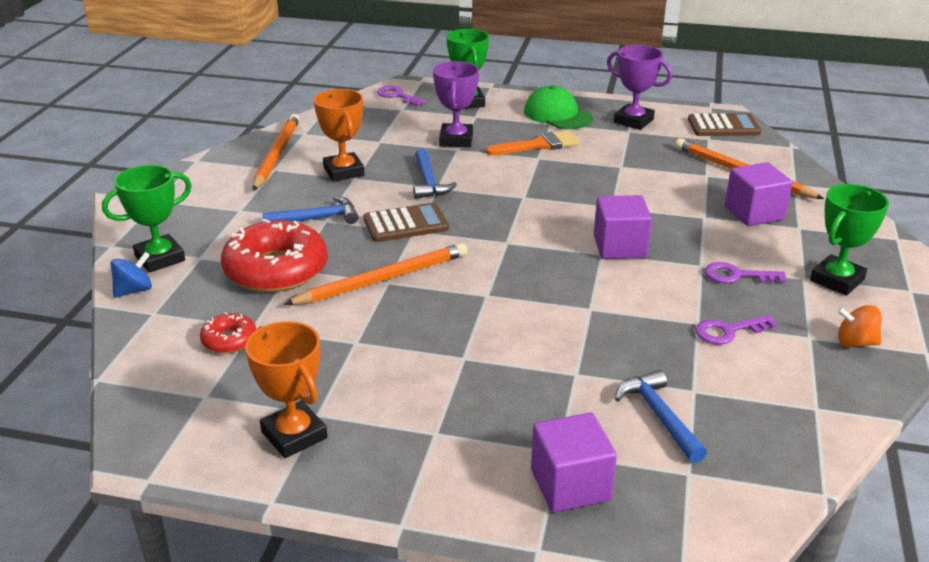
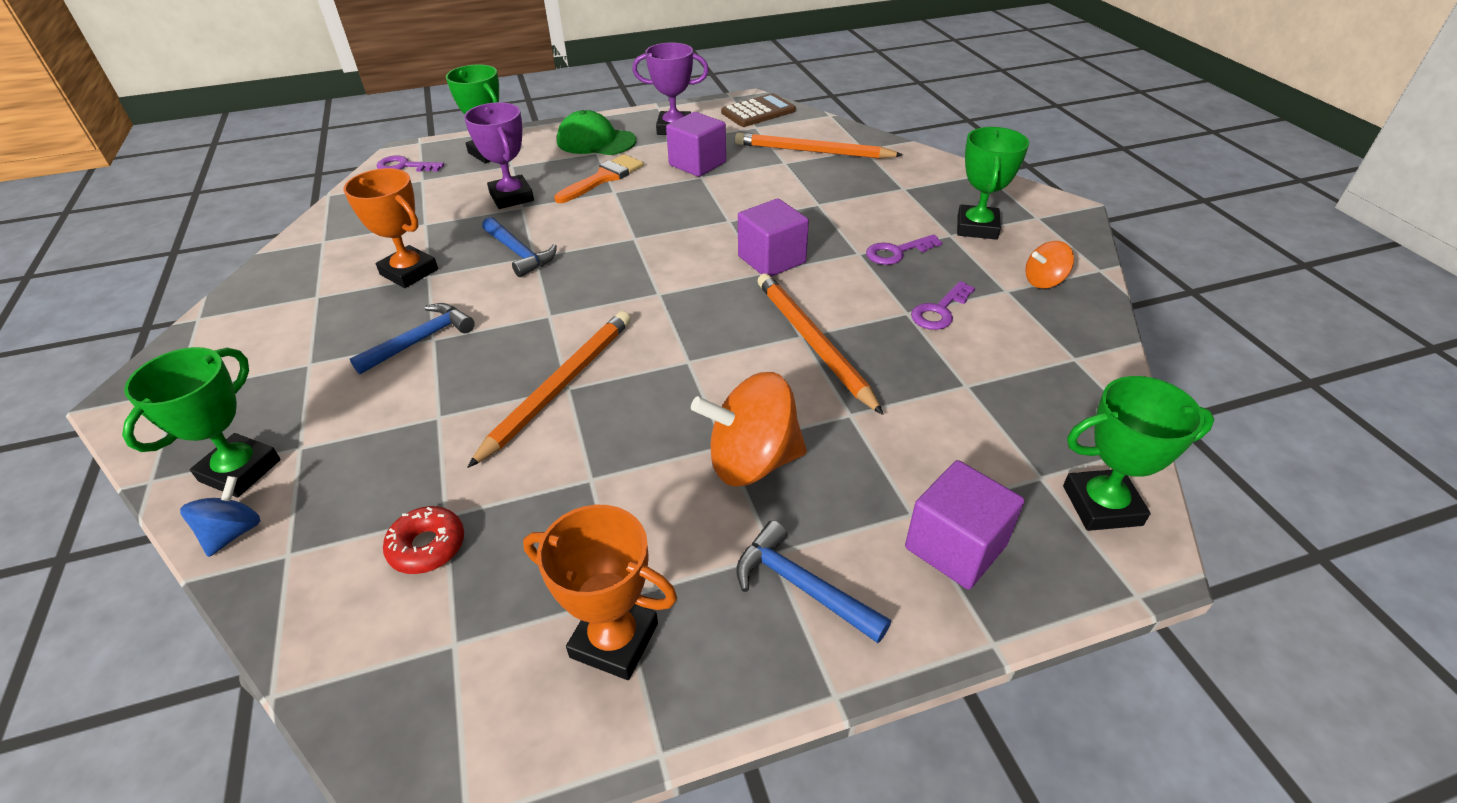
camera: 30 degrees left, 10 degrees up
(276, 155) = (306, 277): orange pencil -> orange pencil (812, 343)
(276, 270) = (418, 424): red donut -> none
(406, 224) = (532, 310): brown calculator -> none
(473, 374) = (752, 461): none -> orange spinning top
(659, 416) = (963, 426): blue hammer -> blue hammer (801, 586)
(719, 511) = (1102, 505): none -> green trophy
(754, 213) = (856, 186): purple cube -> purple cube (697, 164)

